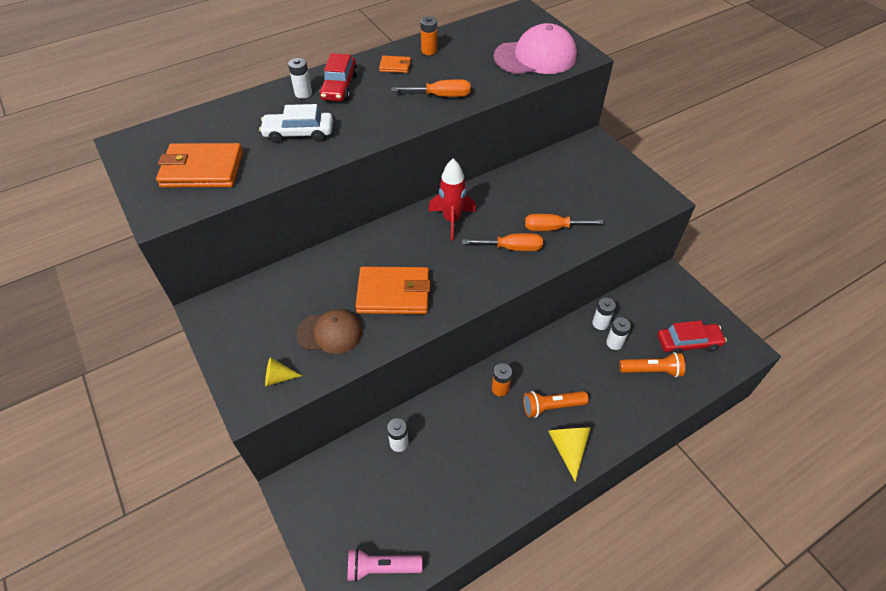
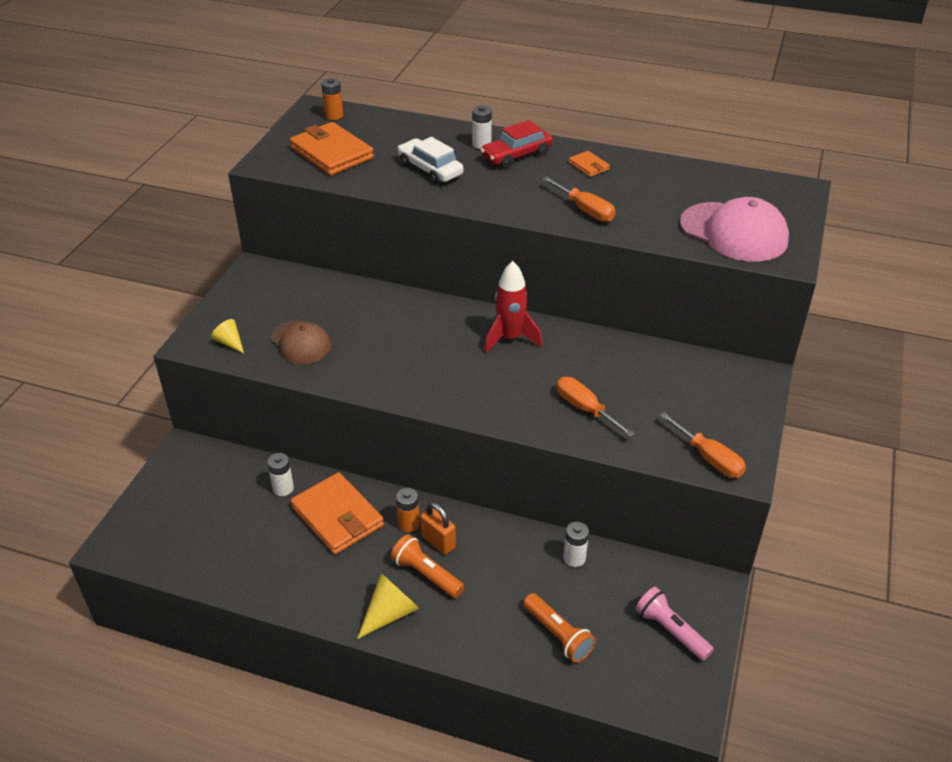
camera: 50 degrees right, 10 degrees down
(382, 567) = (158, 549): pink flashlight -> pink flashlight (671, 631)
(393, 293) = (381, 353): orange wallet -> orange wallet (337, 516)
(429, 51) = (640, 171): orange battery -> orange battery (334, 116)
(512, 248) = (523, 395): orange screwdriver -> orange screwdriver (709, 458)
(530, 382) = (438, 542): none -> orange padlock
(614, 343) = (561, 583): white battery -> none
(688, 343) = (634, 650): red car -> none

